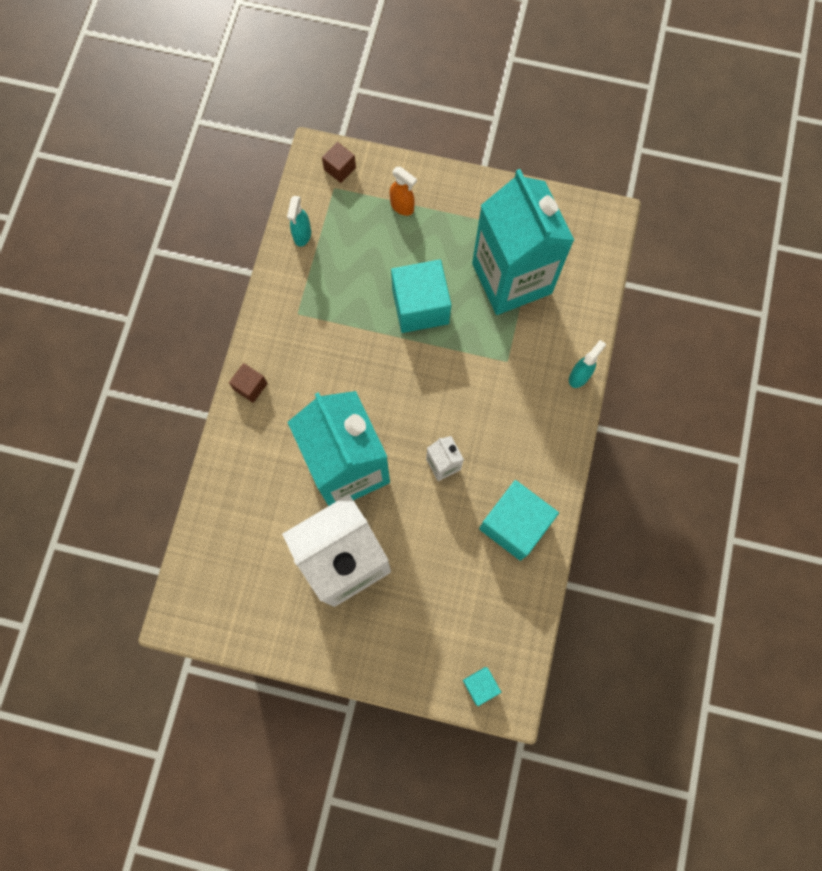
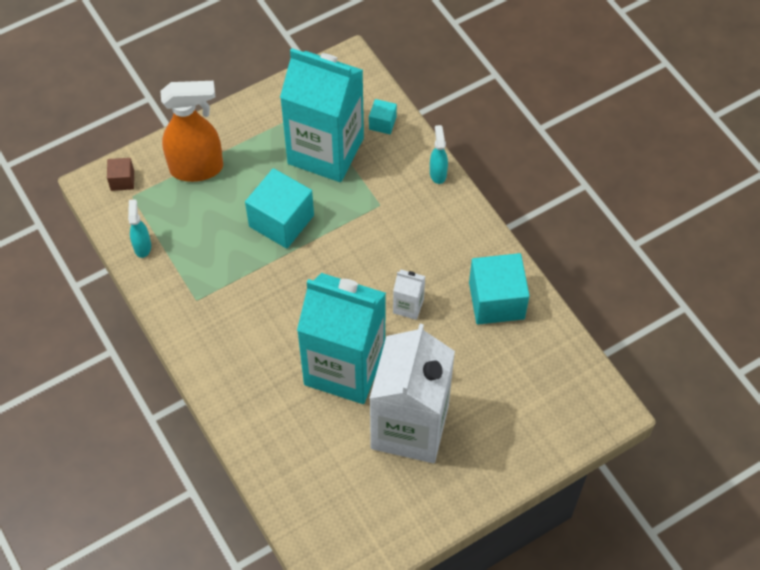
camera: 45 degrees left, 15 degrees down
(250, 386) = (214, 377): brown cube -> none
(302, 235) = (142, 246): turquoise spray bottle -> turquoise spray bottle turned 150 degrees counterclockwise
(402, 207) = (197, 168): orange spray bottle -> orange spray bottle, size x2.07
(480, 685) = (584, 419): turquoise cube -> turquoise cube (382, 123)

